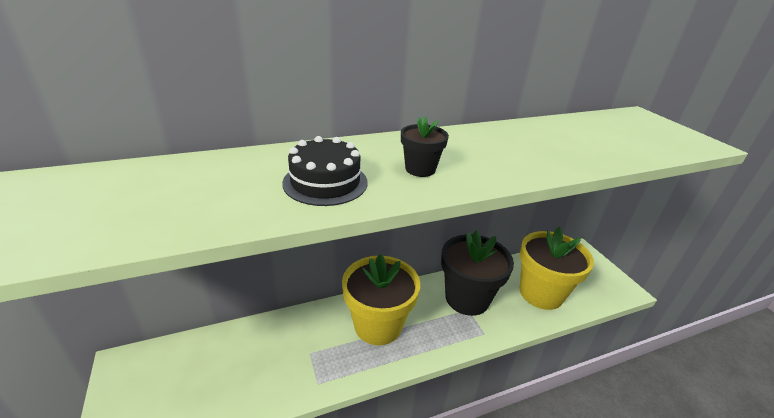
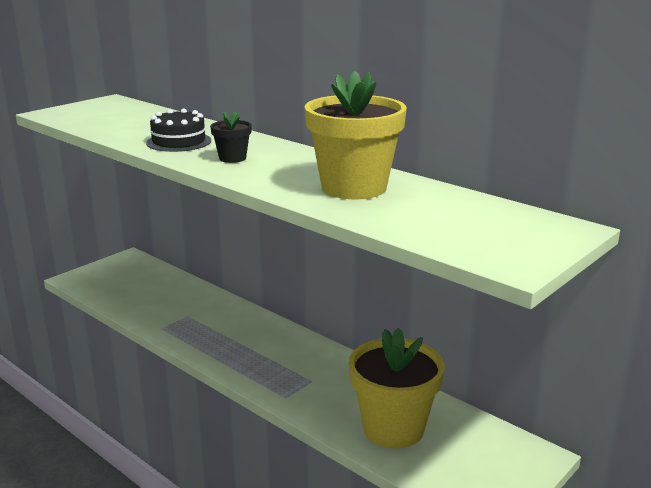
camera: 65 degrees right, 10 degrees down
(378, 325) = (243, 336): yellow flower pot -> yellow flower pot (354, 187)
(467, 298) = (329, 377): black flower pot -> none

